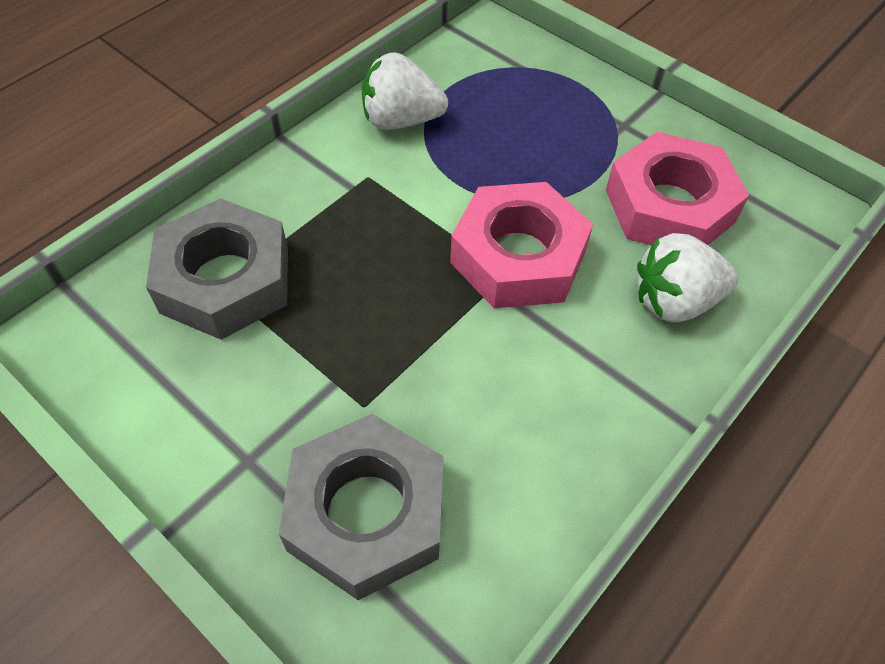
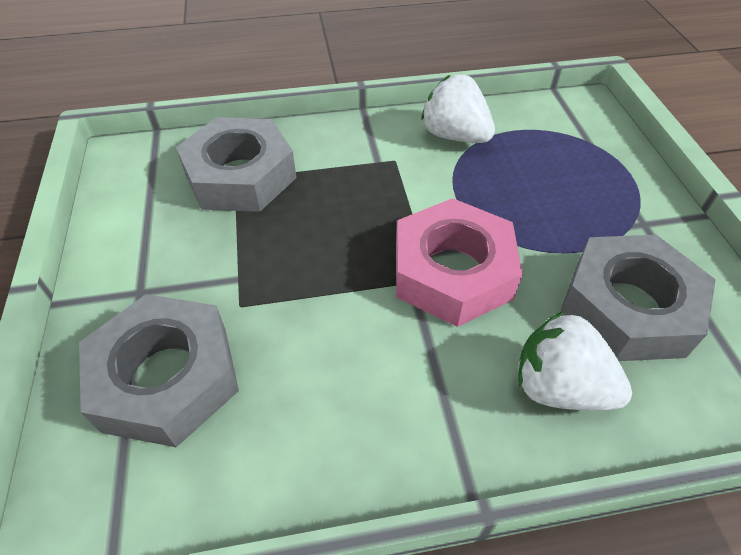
camera: 40 degrees right, 5 degrees down
(669, 206) = (628, 307): pink nut -> grey nut

